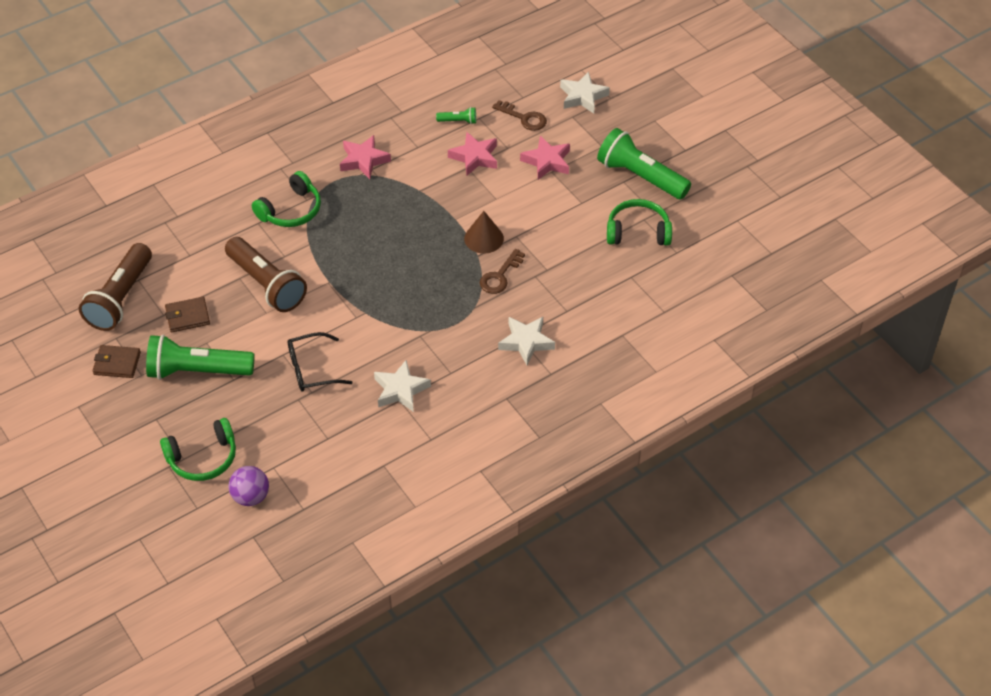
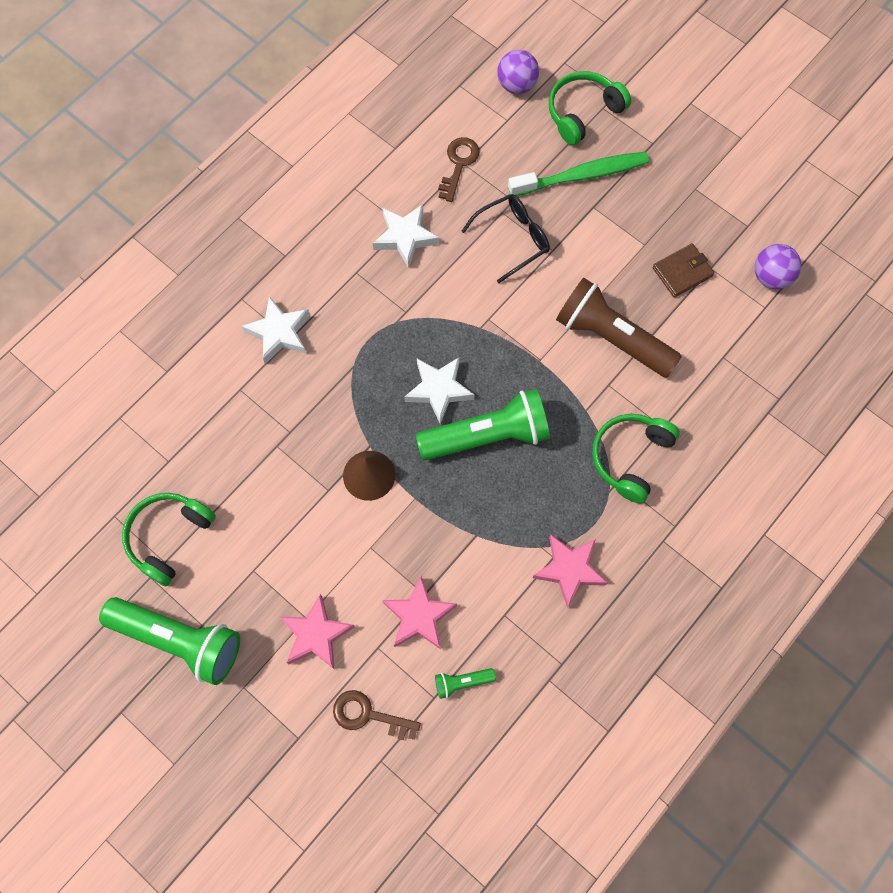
camera: 165 degrees right, 20 degrees up
(117, 363) = (728, 195): brown wallet -> none
(120, 298) = (771, 277): brown flashlight -> purple ball
(197, 371) = (637, 207): green flashlight -> green flashlight (488, 435)
(231, 405) = (582, 175): none -> green toothbrush
(500, 276) = (333, 420): brown key -> brown key (458, 164)
(583, 96) = (290, 787): white star -> white star (439, 390)
(638, 232) = (169, 537): green headphones -> green headphones turned 135 degrees clockwise

